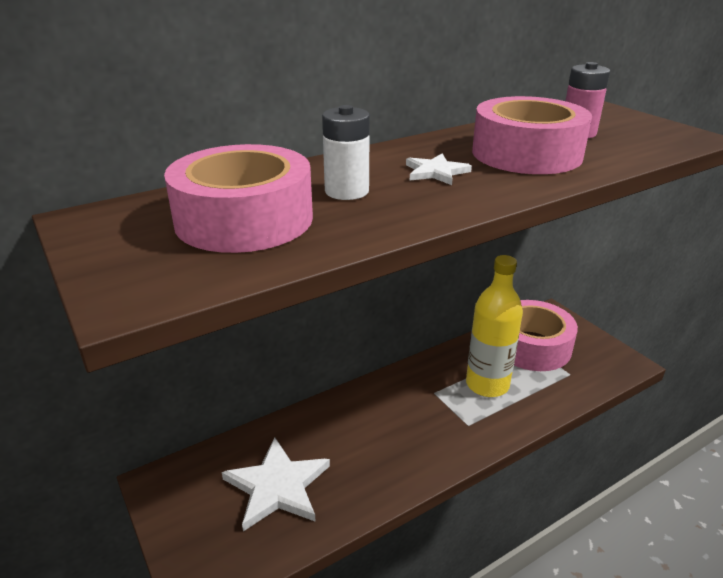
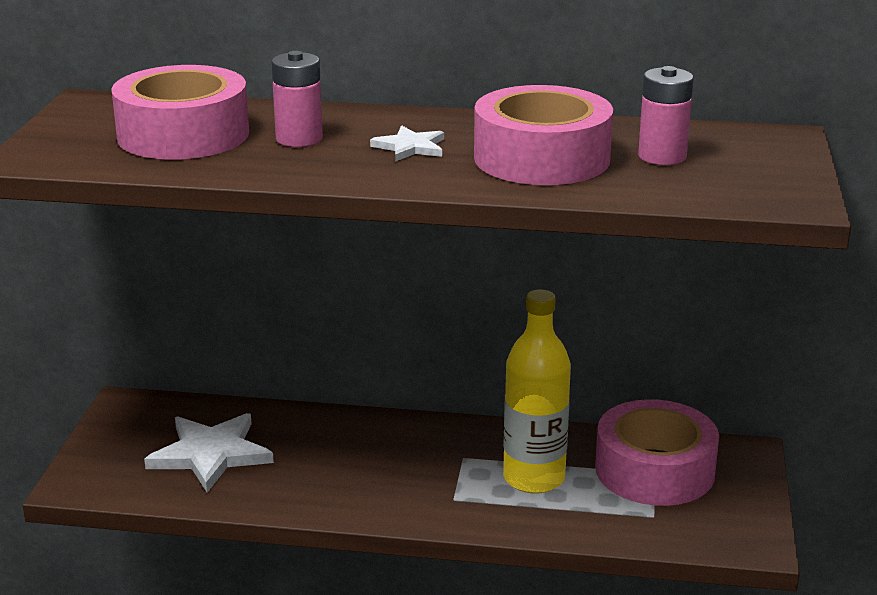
camera: 40 degrees right, 5 degrees down
(346, 191) = (299, 139): white battery -> pink battery

